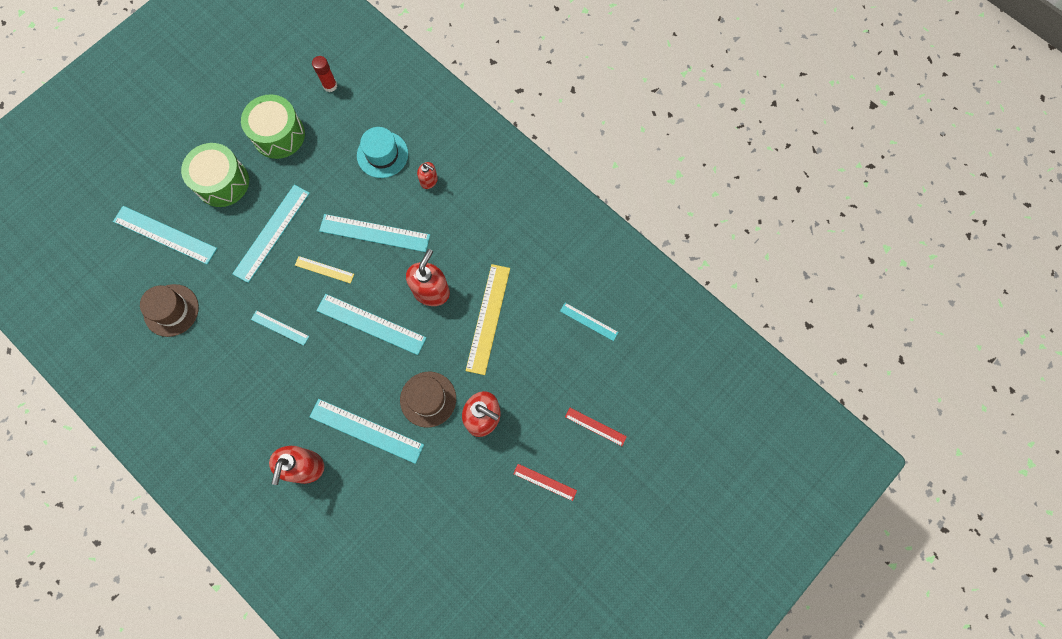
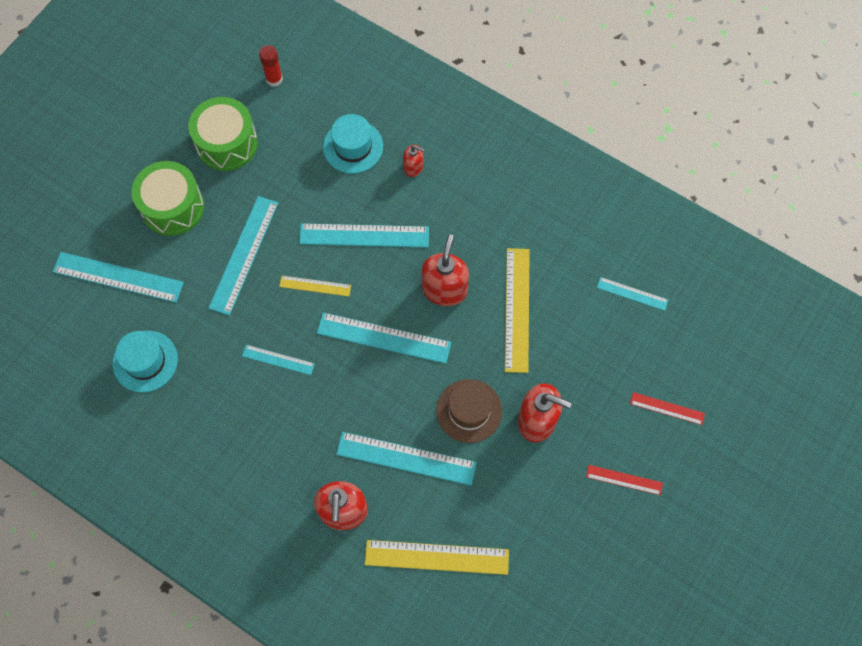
camera: 10 degrees left, 5 degrees down
(171, 310) = (145, 361): brown hat -> turquoise hat
(373, 519) = (437, 557): none -> yellow ruler

